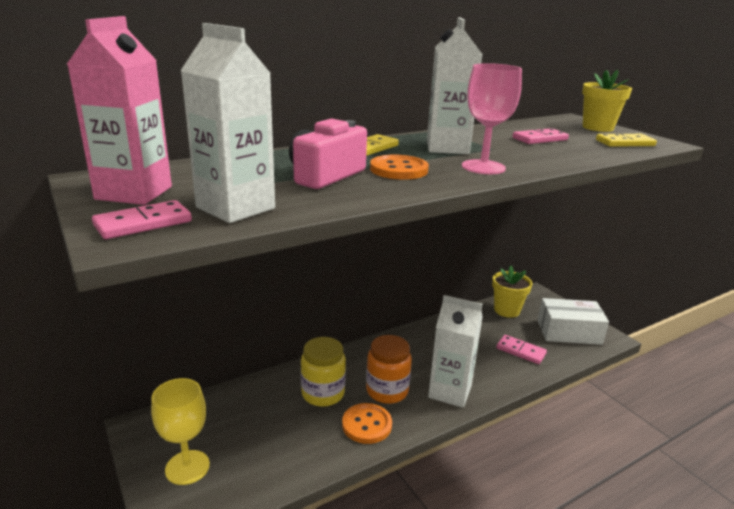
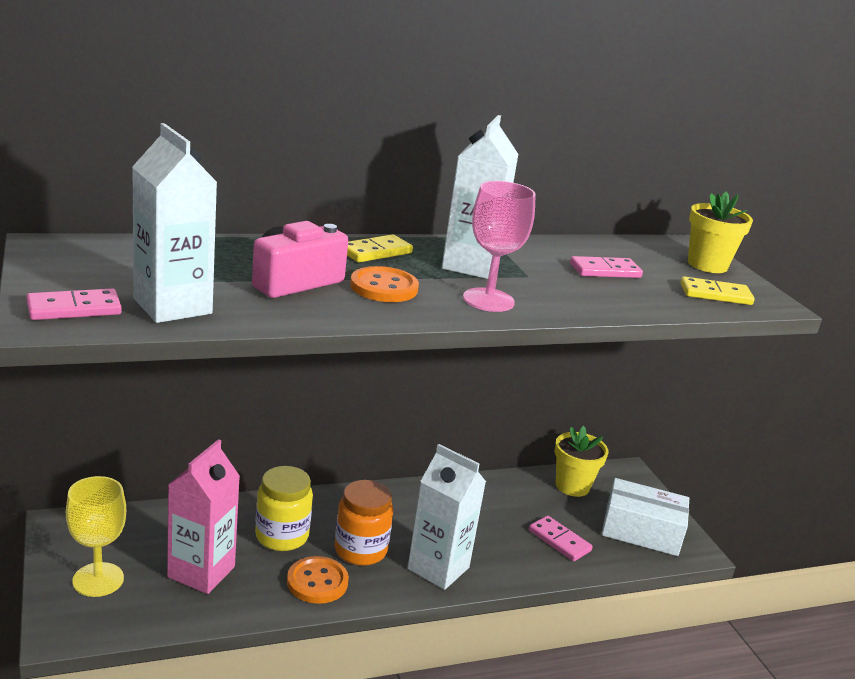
camera: 10 degrees right, 0 degrees up
(134, 193) = (81, 271): pink carton -> pink carton (201, 572)

